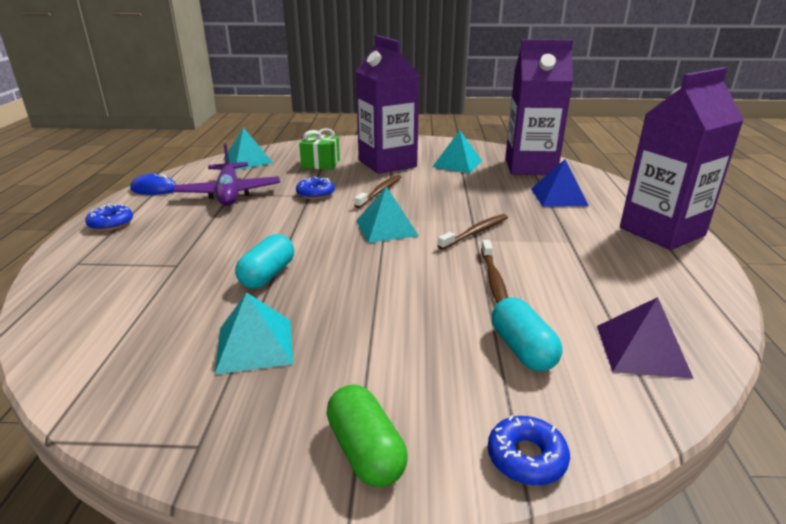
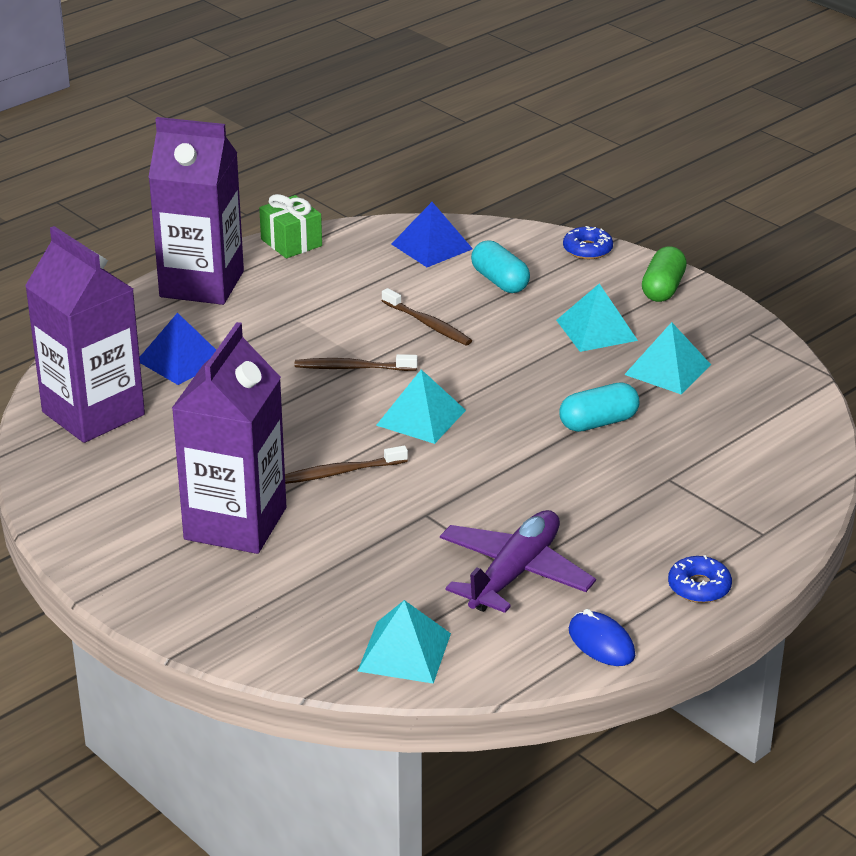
camera: 135 degrees left, 5 degrees up
(315, 193) = (415, 512): blue donut -> none
(321, 164) = (318, 577): green gift -> green gift (291, 243)
(457, 163) = (155, 470): turquoise pyramid -> turquoise pyramid (596, 330)
(494, 280) = (428, 324): brown toothbrush -> brown toothbrush turned 90 degrees clockwise
(522, 349) = (500, 281): turquoise capsule -> turquoise capsule turned 60 degrees counterclockwise
(642, 350) = (431, 246): purple pyramid -> blue pyramid

